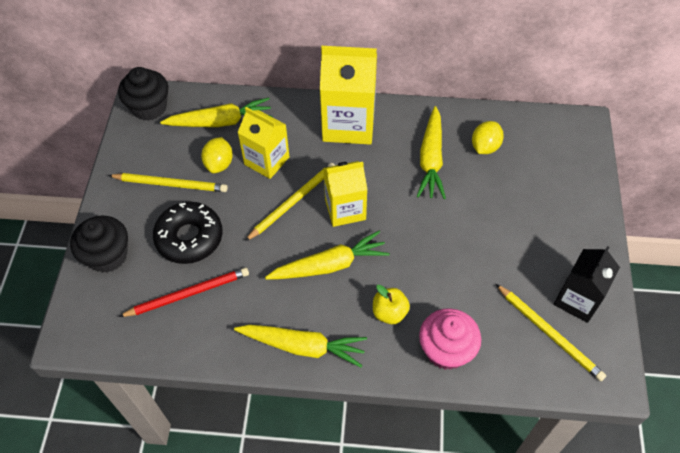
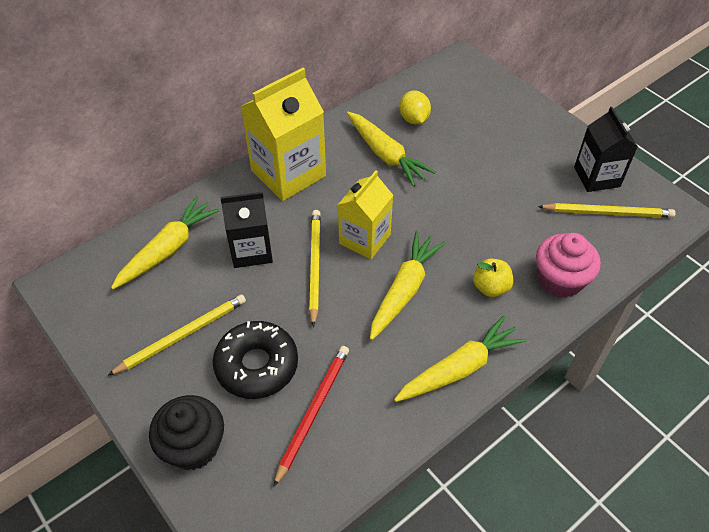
camera: 45 degrees left, 5 degrees down
(149, 107) = (77, 287): black cupcake -> none
(219, 164) = (209, 284): yellow lemon -> none
(266, 161) = (251, 250): yellow carton -> black carton

